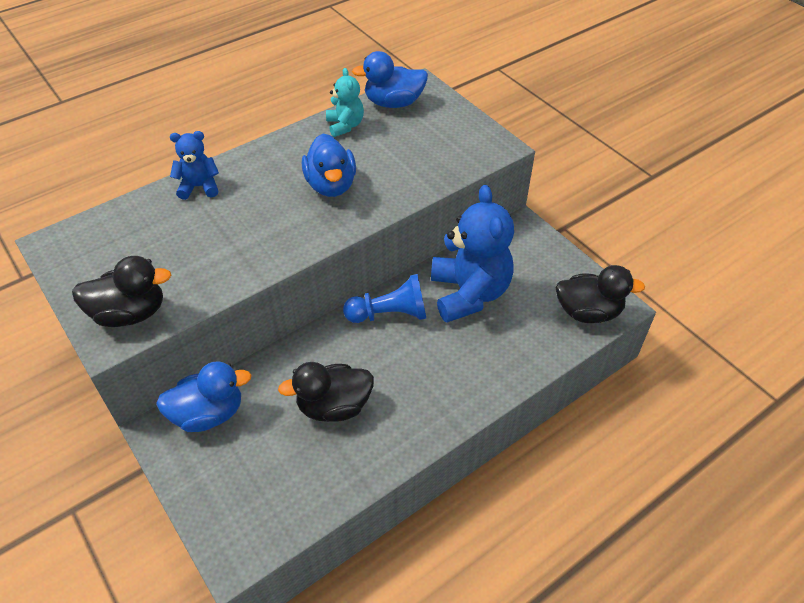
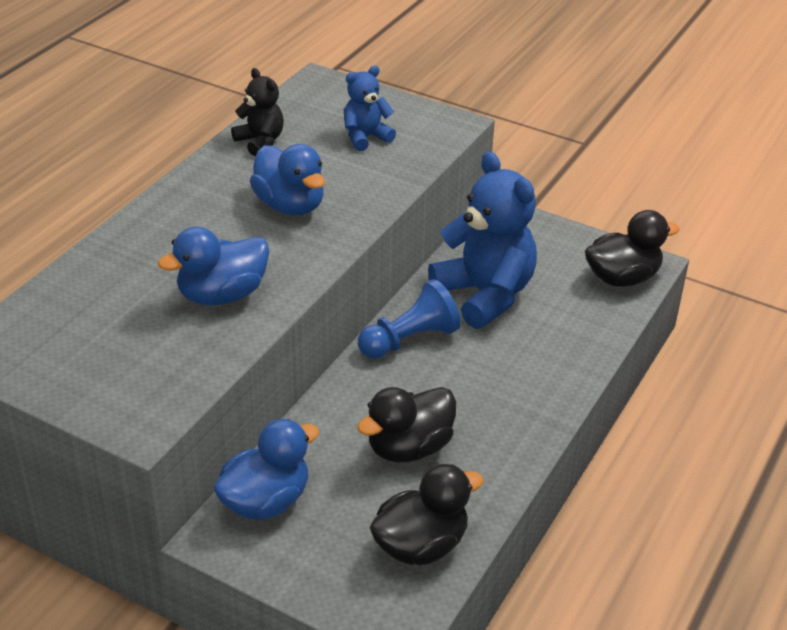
camera: 25 degrees left, 10 degrees down
(130, 313) = (146, 394): black duck -> black duck (421, 545)
(199, 187) = (127, 246): blue teddy bear -> blue teddy bear (365, 137)
(345, 125) = (260, 141): turquoise teddy bear -> black teddy bear
(393, 103) = (301, 106): blue duck -> blue duck (222, 295)

